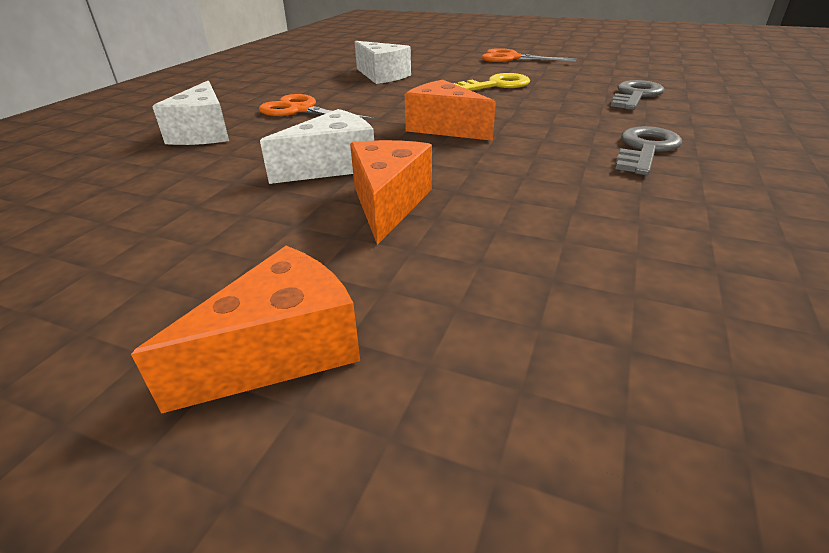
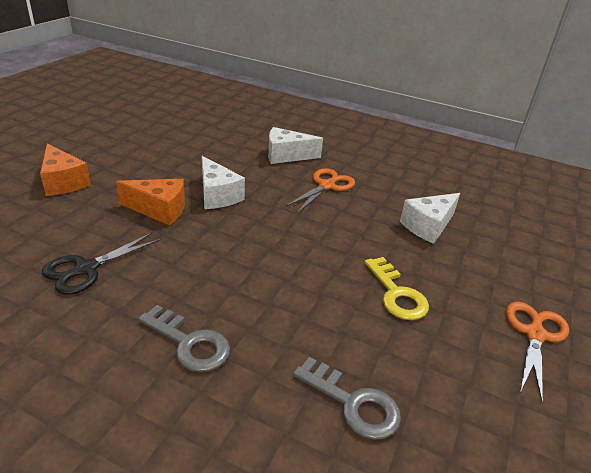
camera: 90 degrees right, 0 degrees up
(444, 128) = (273, 243): orange cheese -> none
(585, 233) = (86, 269): none -> black scissors

